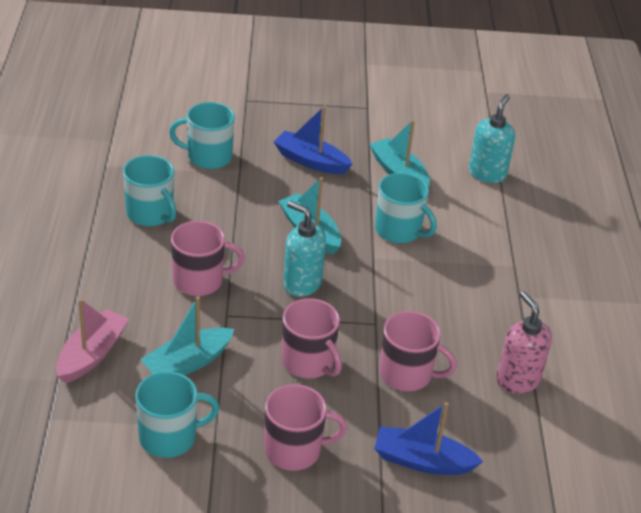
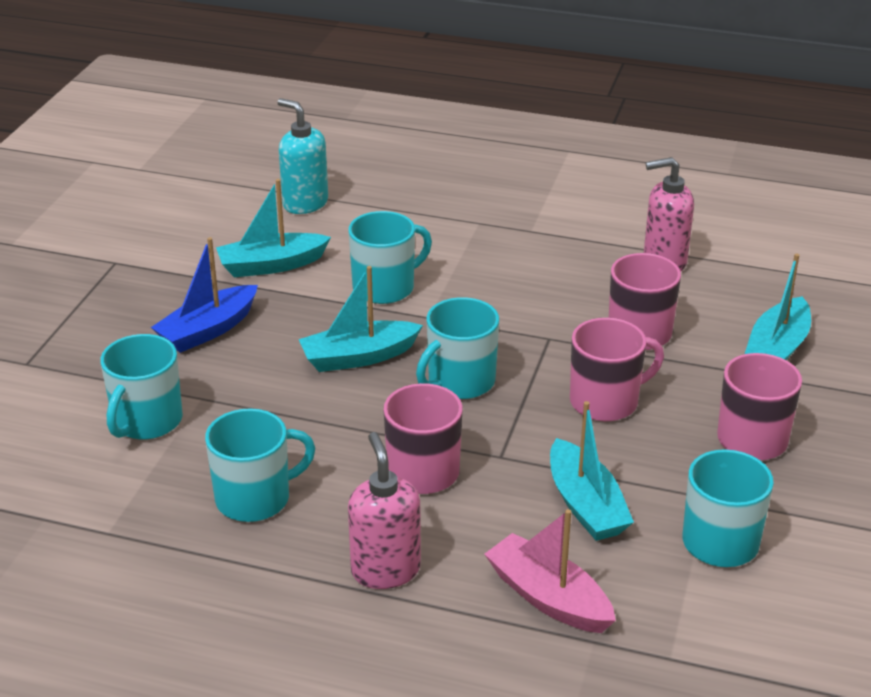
camera: 70 degrees left, 5 degrees down
(100, 278) = (385, 570): none -> pink soap dispenser
(301, 284) = (459, 382): turquoise soap dispenser -> turquoise mug
(422, 461) = (777, 348): blue boat -> turquoise boat

